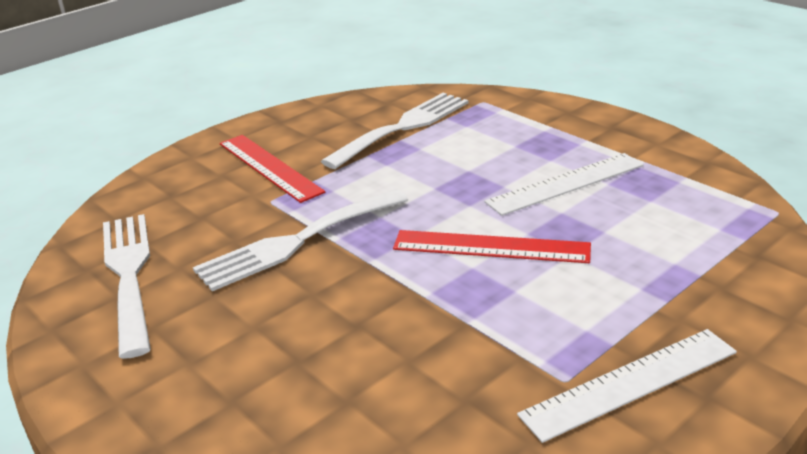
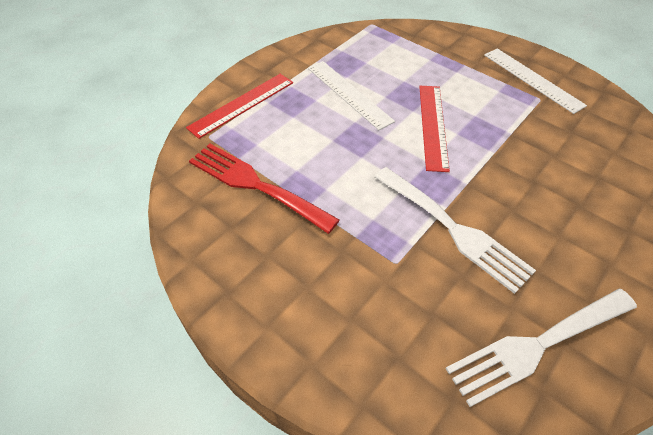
camera: 100 degrees left, 20 degrees up
(270, 167) = (334, 277): red ruler -> red ruler (242, 104)
(403, 127) = (255, 185): white fork -> red fork

